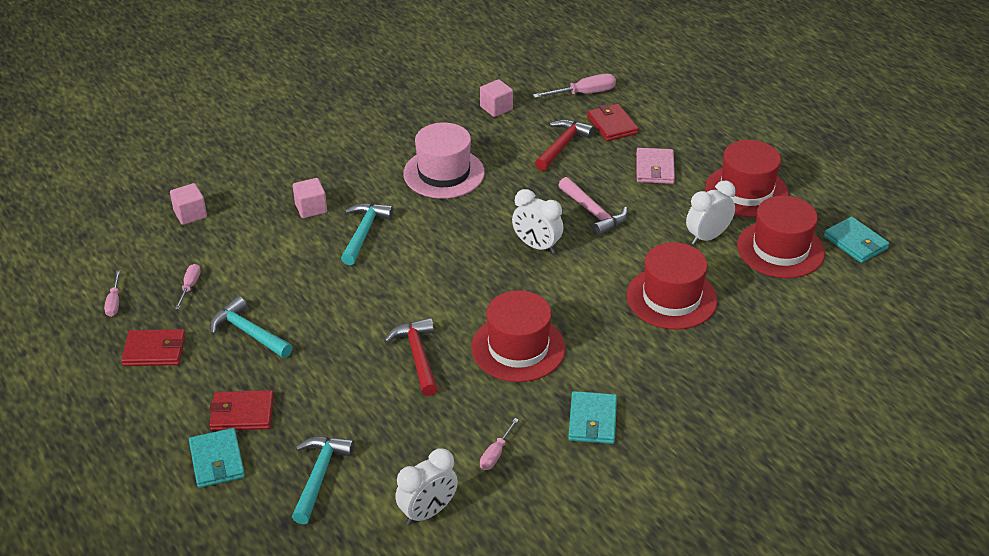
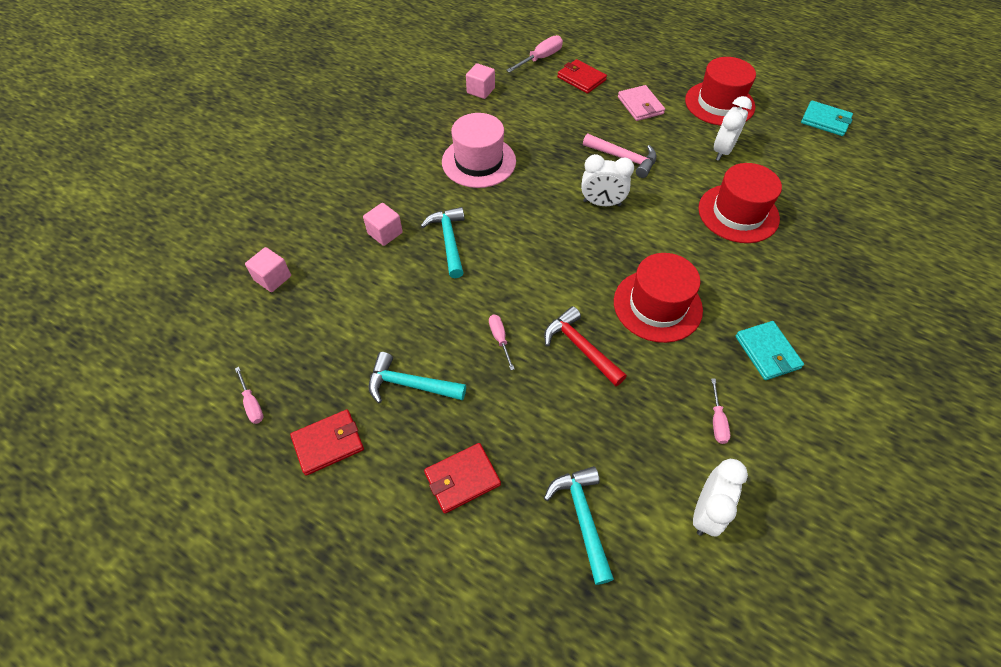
camera: 25 degrees left, 15 degrees up
(190, 286) = (320, 356): pink screwdriver -> pink screwdriver (500, 339)
(217, 461) = (473, 546): turquoise wallet -> none
(562, 145) = (556, 107): red hammer -> none
(780, 249) = (780, 143): red hat -> none

